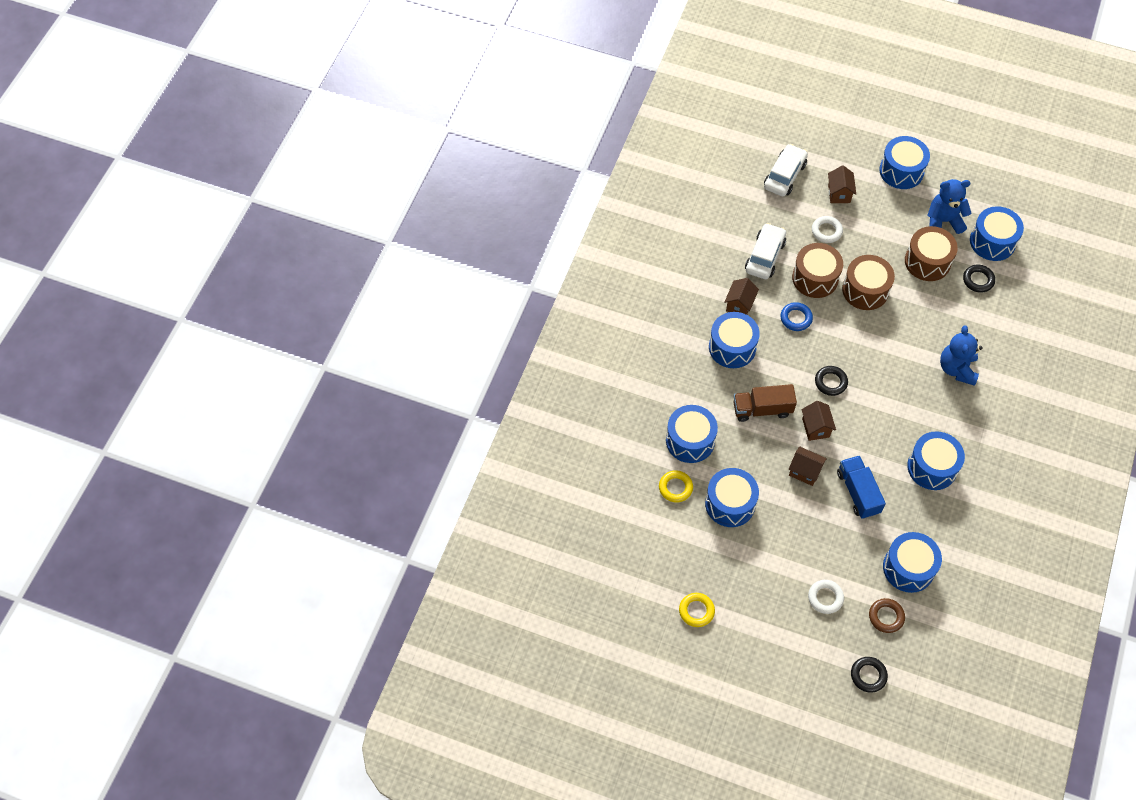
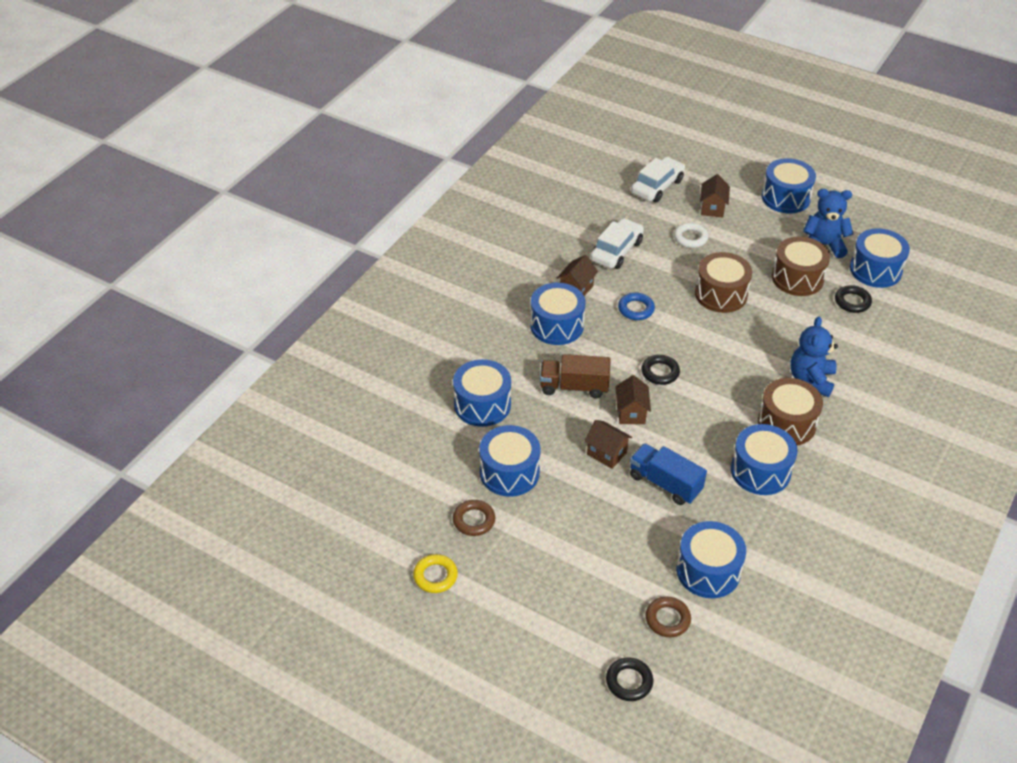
camera: 10 degrees right, 15 degrees down
(675, 488) = (451, 447): yellow ring -> none
(713, 554) = (474, 520): none -> brown ring
(815, 278) = (667, 276): brown drum -> brown drum (786, 423)
(825, 598) = (597, 587): white ring -> none
(858, 492) = (665, 483): blue truck -> blue truck turned 45 degrees counterclockwise

